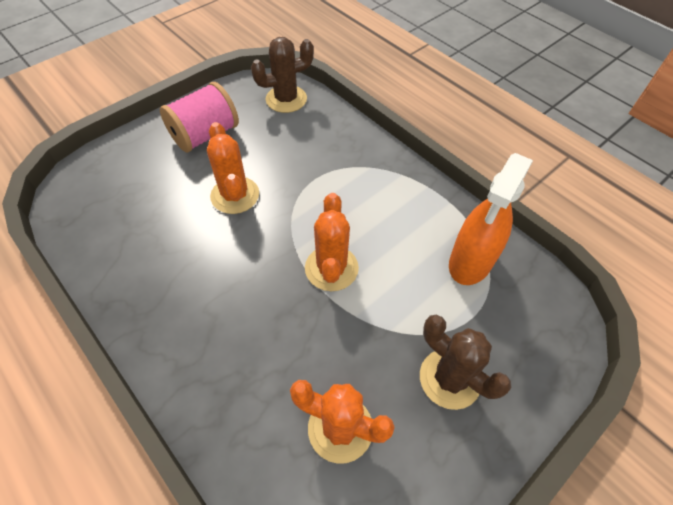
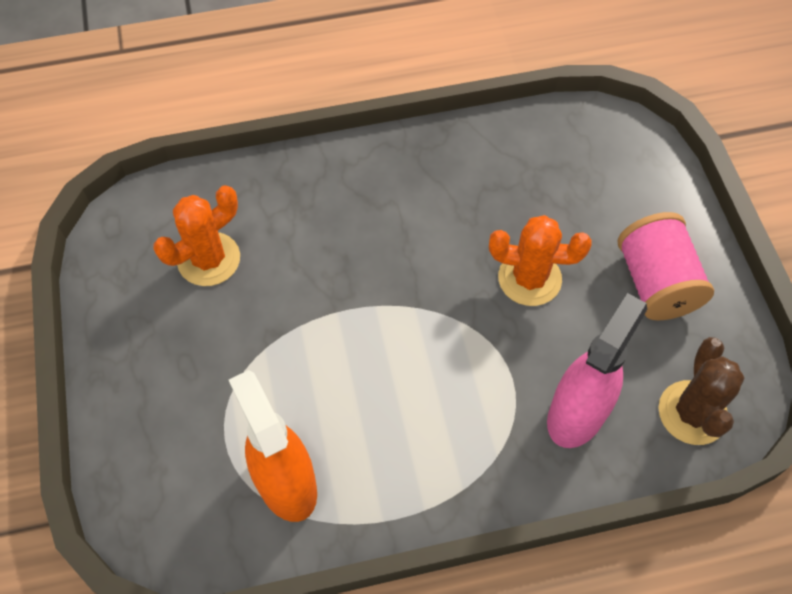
camera: 120 degrees right, 5 degrees up
(319, 142) = (577, 413): none -> pink spray bottle
(331, 268) = (370, 330): orange cactus -> none
(450, 378) = (184, 372): brown cactus -> none

